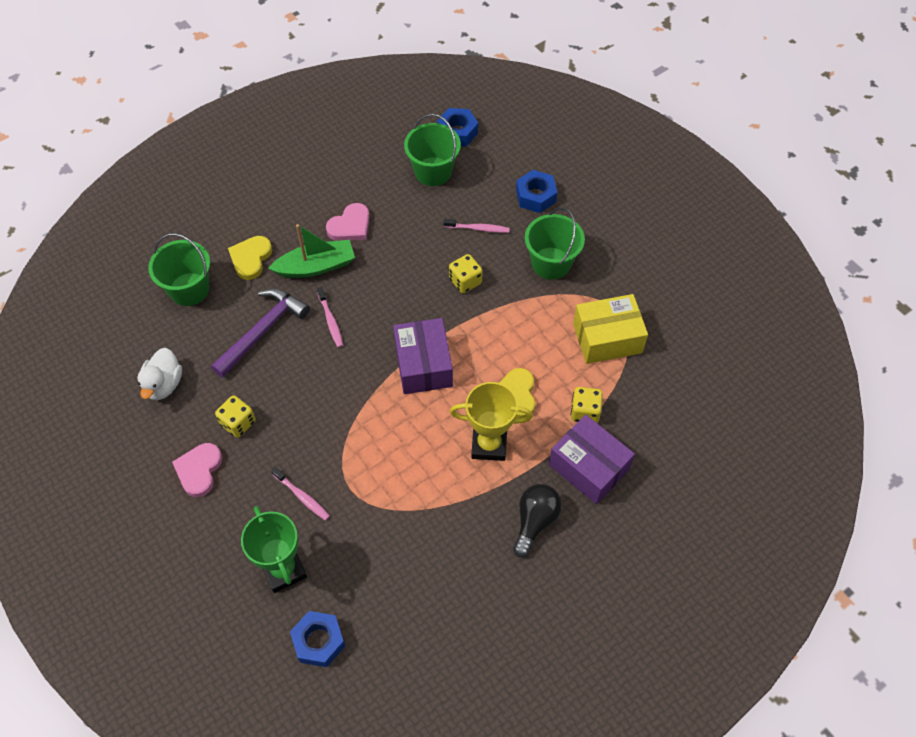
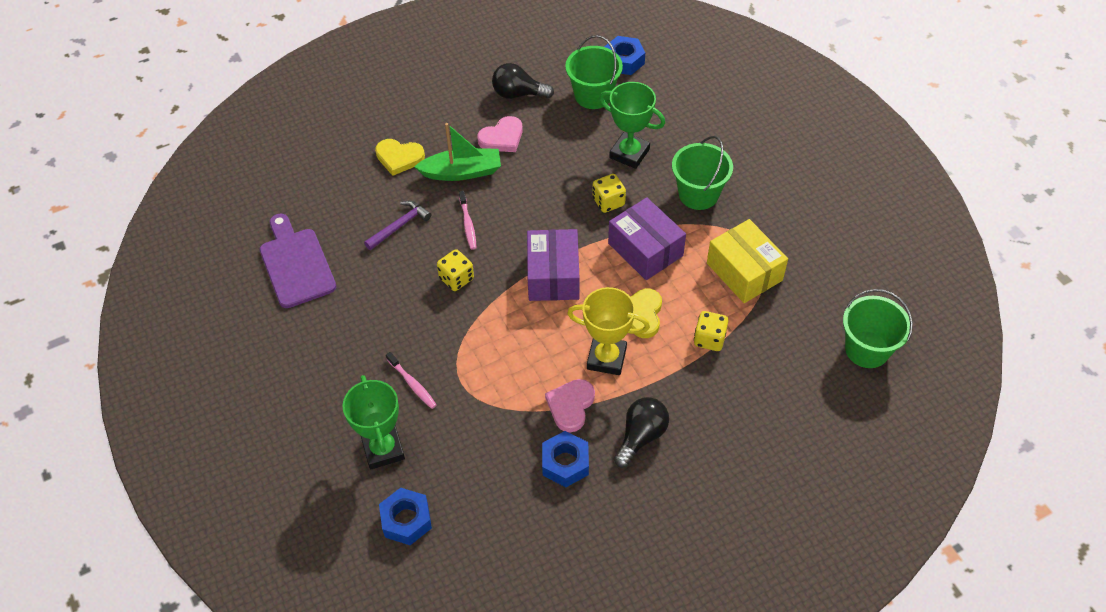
camera: 10 degrees right, 5 degrees down
(164, 384) = (296, 264): white duck -> purple cutting board
(189, 289) = (335, 179): green bucket -> green bucket (867, 349)
(199, 470) = (316, 347): pink heart -> pink heart (570, 406)
(238, 423) = (361, 308): yellow dice -> yellow dice (456, 278)
(251, 258) = (399, 158): yellow heart -> yellow heart turned 105 degrees counterclockwise
(262, 331) = (399, 226): purple hammer -> purple hammer, size x0.64
(359, 178) = (518, 94): none -> black light bulb
(478, 228) = (629, 153): pink toothbrush -> green trophy
(535, 196) = (693, 129): blue nut -> blue nut (565, 463)
(588, 467) = (704, 392): purple box -> purple box (645, 249)
(607, 338) = (744, 272): yellow box -> yellow box turned 60 degrees clockwise

